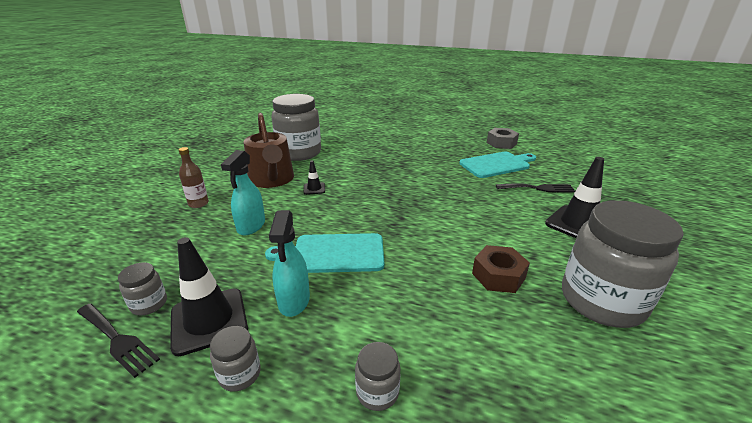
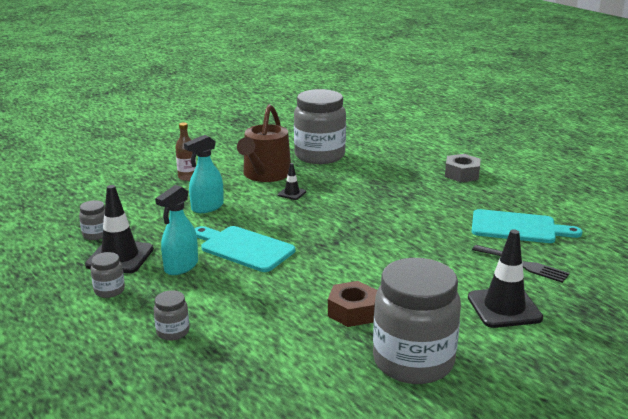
camera: 35 degrees right, 5 degrees down
(117, 340) = (64, 247): black fork -> none
(501, 143) = (568, 207): grey nut -> grey nut (462, 174)

